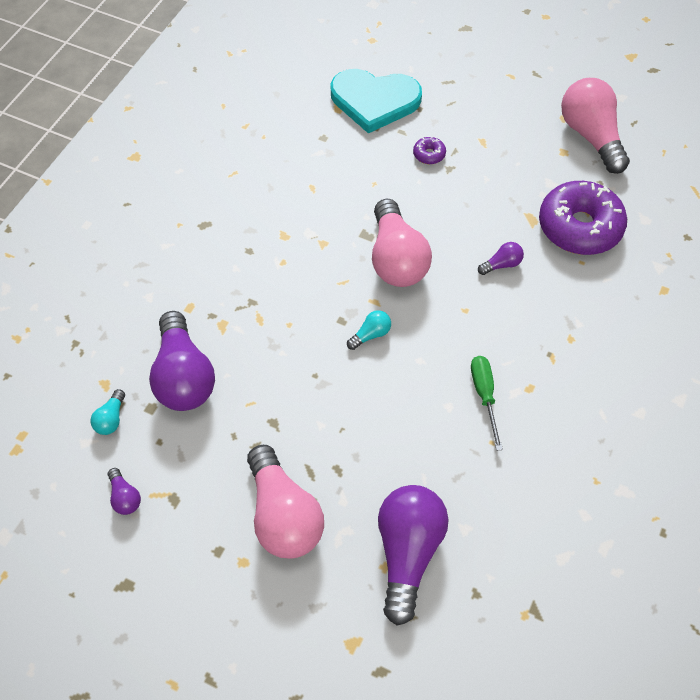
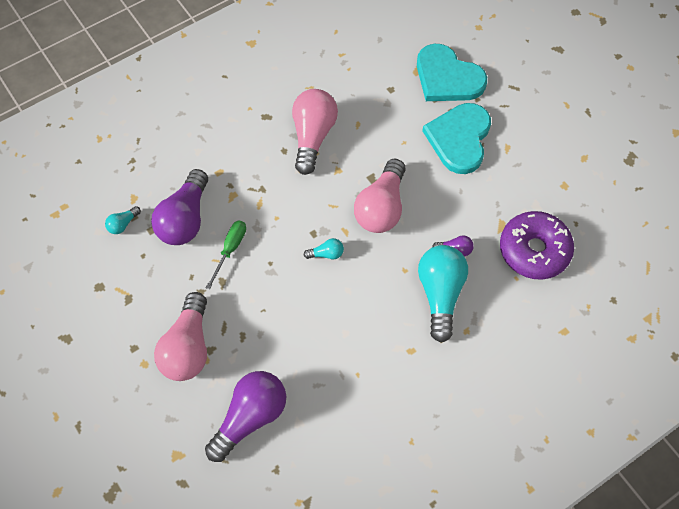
camera: 30 degrees right, 5 degrees up
(125, 497) = (99, 281): purple light bulb -> none
(429, 154) = (459, 139): purple donut -> turquoise heart
(484, 396) = (375, 339): green screwdriver -> green screwdriver (230, 250)
(518, 316) = (440, 294): none -> turquoise light bulb
(591, 136) = (595, 183): pink light bulb -> pink light bulb (313, 136)

